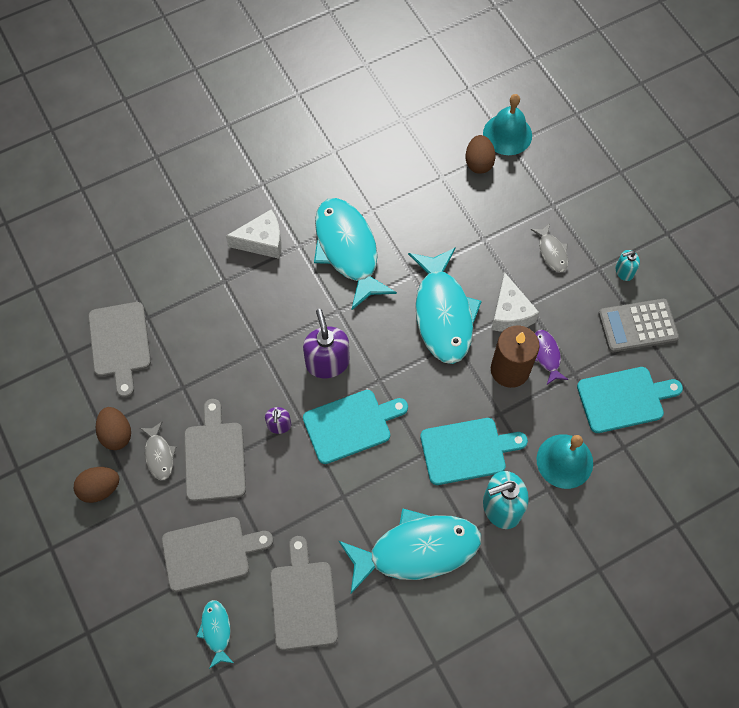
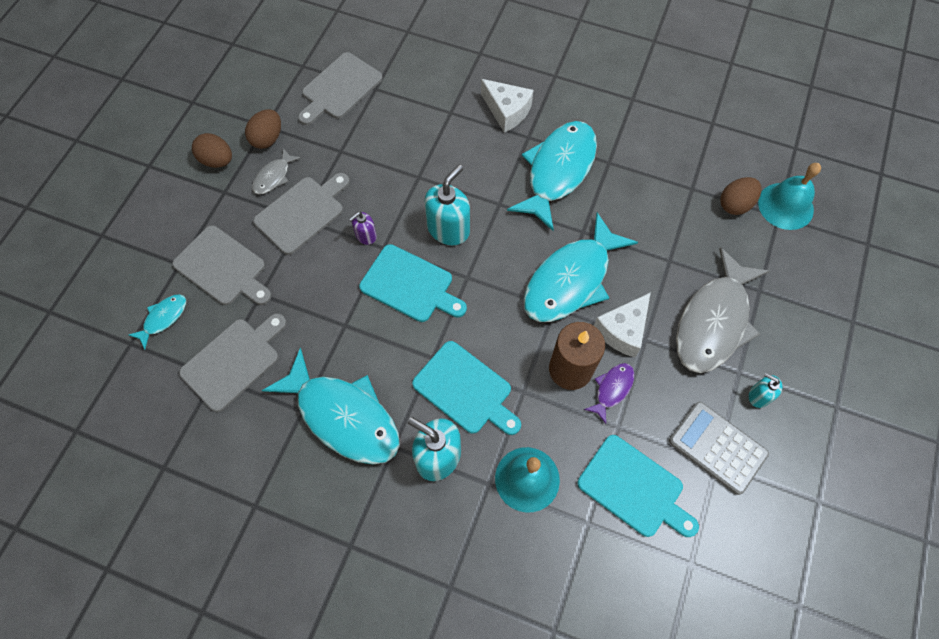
camera: 50 degrees right, 0 degrees up
(327, 362) = (448, 229): purple soap dispenser -> turquoise soap dispenser
(552, 252) = (714, 321): grey fish -> grey fish, size x2.21

